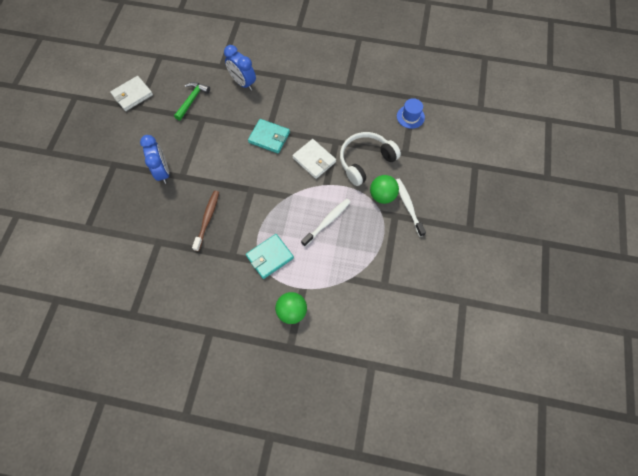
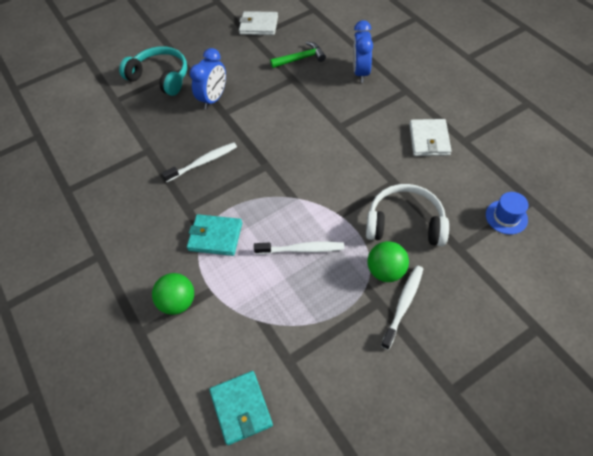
camera: 50 degrees right, 10 degrees down
(102, 185) = (160, 77): none -> turquoise headphones
(207, 219) = (203, 162): brown toothbrush -> white toothbrush
(269, 137) = (332, 133): turquoise wallet -> turquoise wallet (241, 408)
(314, 160) = (352, 183): white wallet -> white wallet (429, 139)

